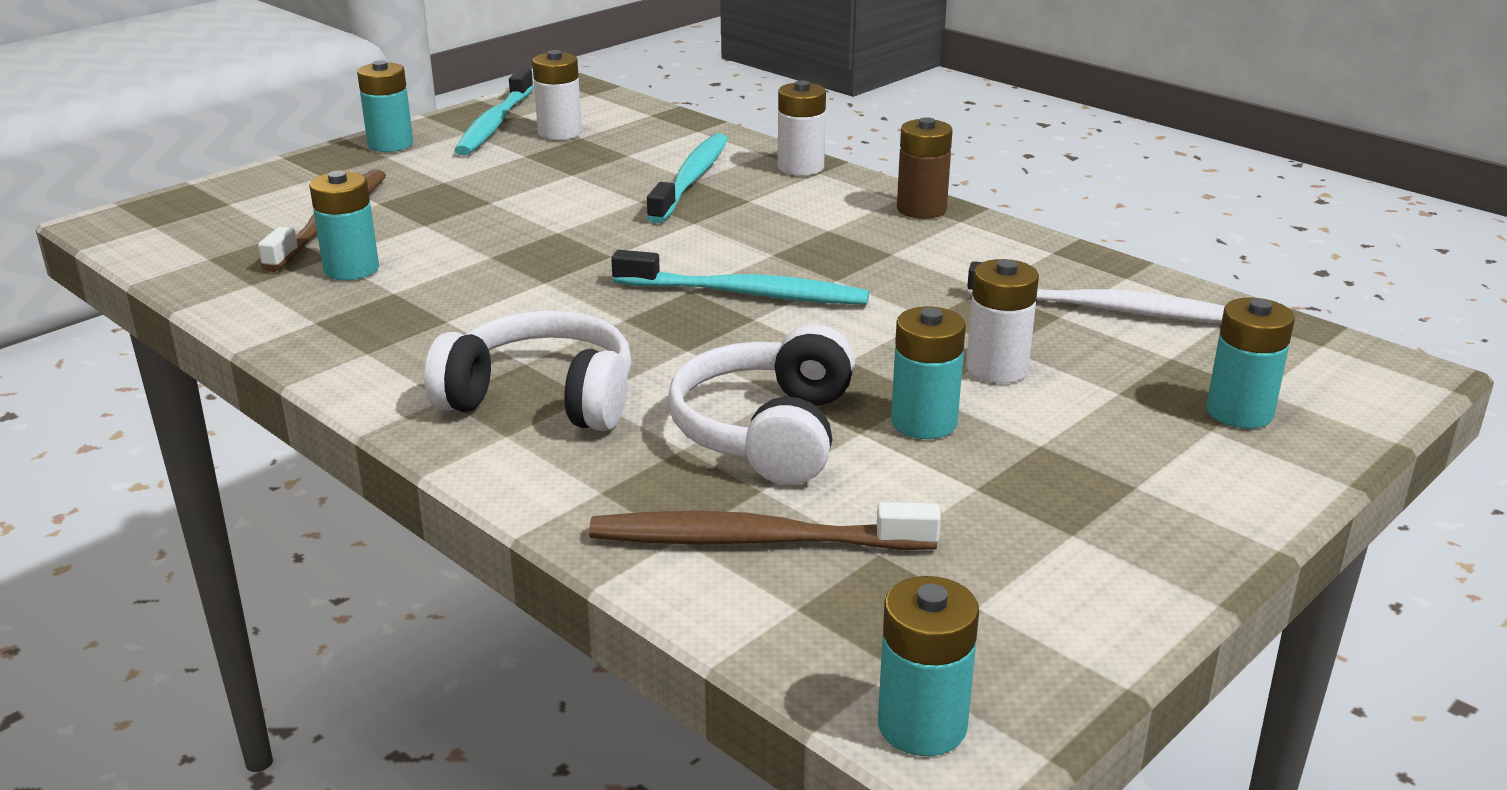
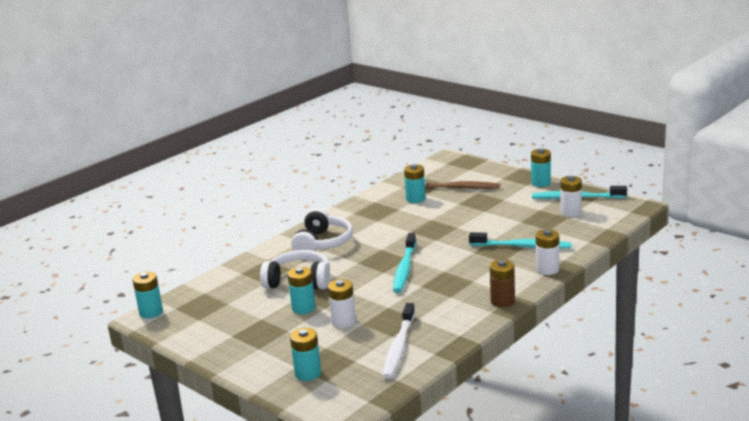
camera: 90 degrees right, 5 degrees down
(754, 540) = (237, 284): brown toothbrush -> none

